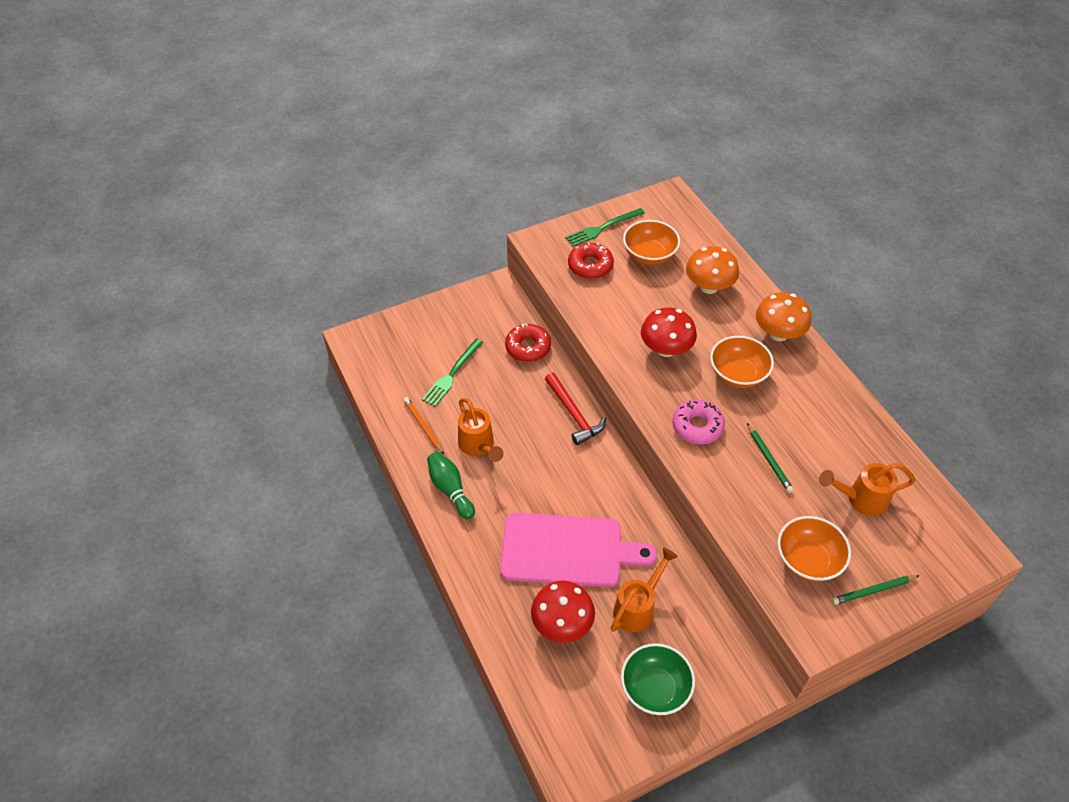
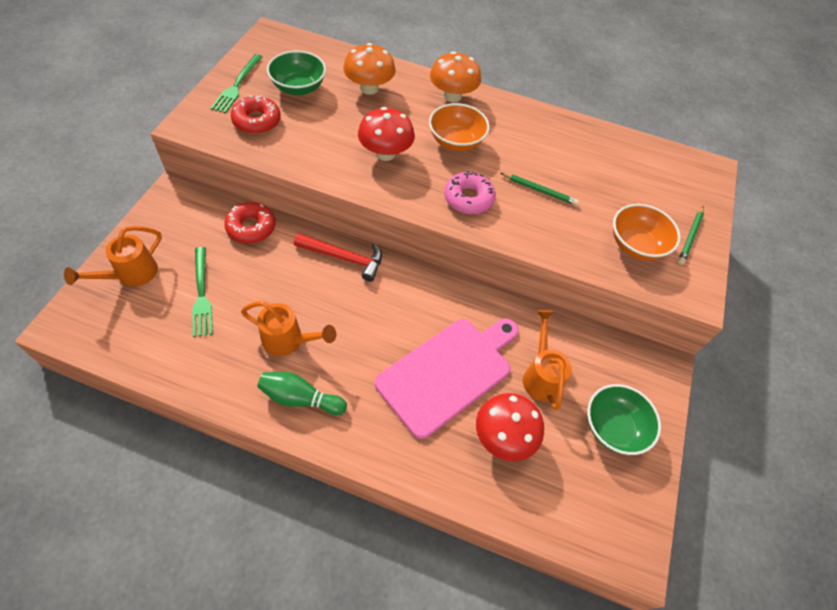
camera: 50 degrees left, 5 degrees up
(423, 426) = (218, 360): orange pencil -> none
(649, 255) = (298, 88): orange bowl -> green bowl
(860, 499) = (619, 179): orange watering can -> orange watering can (130, 275)

